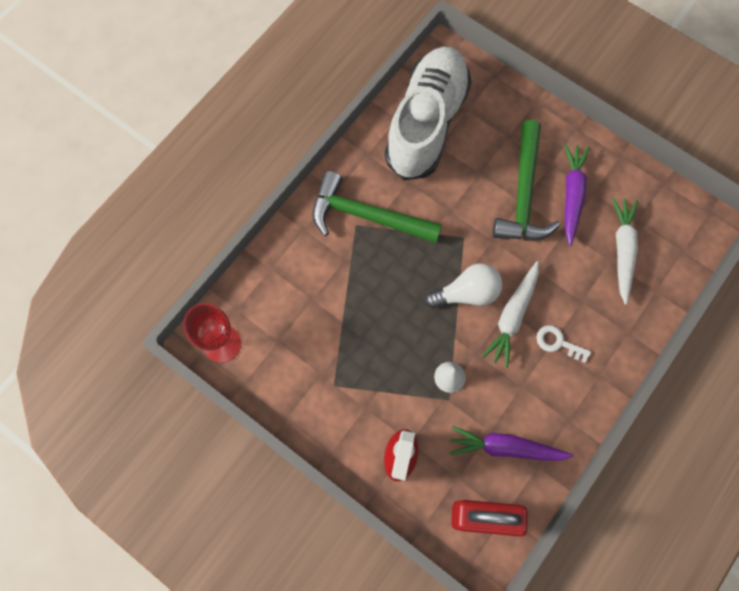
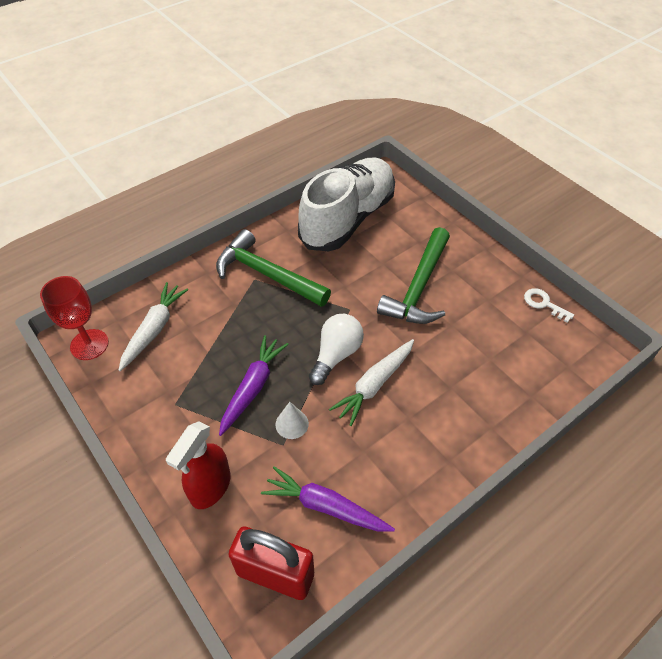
camera: 15 degrees right, 20 degrees down
(467, 293) = (336, 355): white light bulb -> white light bulb turned 60 degrees counterclockwise
(558, 343) = (414, 419): white key -> white key (544, 304)
(572, 195) = (465, 297): purple carrot -> purple carrot (253, 387)
(622, 250) = (504, 352): white carrot -> white carrot (154, 329)

